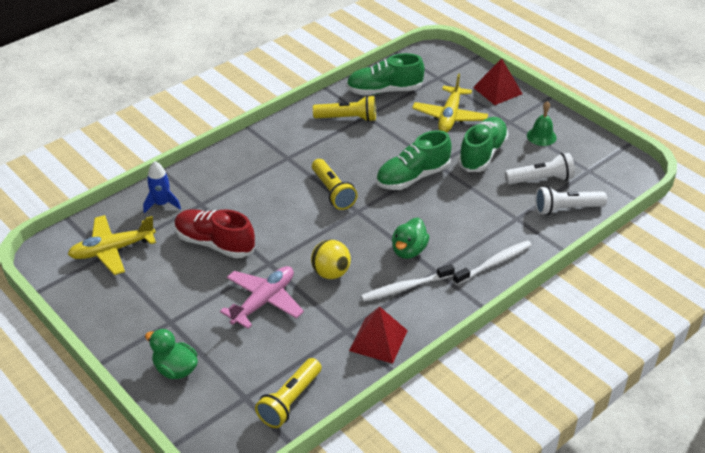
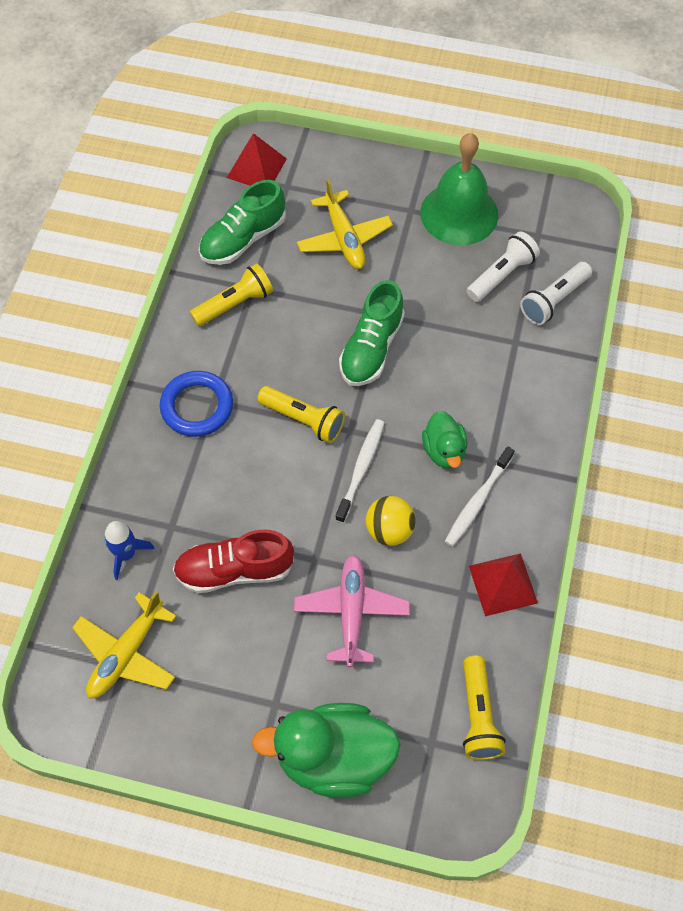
camera: 35 degrees left, 20 degrees up
(175, 369) = (333, 758): green duck -> green duck, size x1.82
(274, 156) = (197, 406): none -> blue ring
(482, 154) = (418, 273): green shoe -> none
(494, 263) = (537, 415): white toothbrush -> white toothbrush (361, 469)
(497, 90) = (366, 171): red pyramid -> red pyramid (256, 168)
(541, 136) = (459, 213): green bell -> green bell, size x2.11

